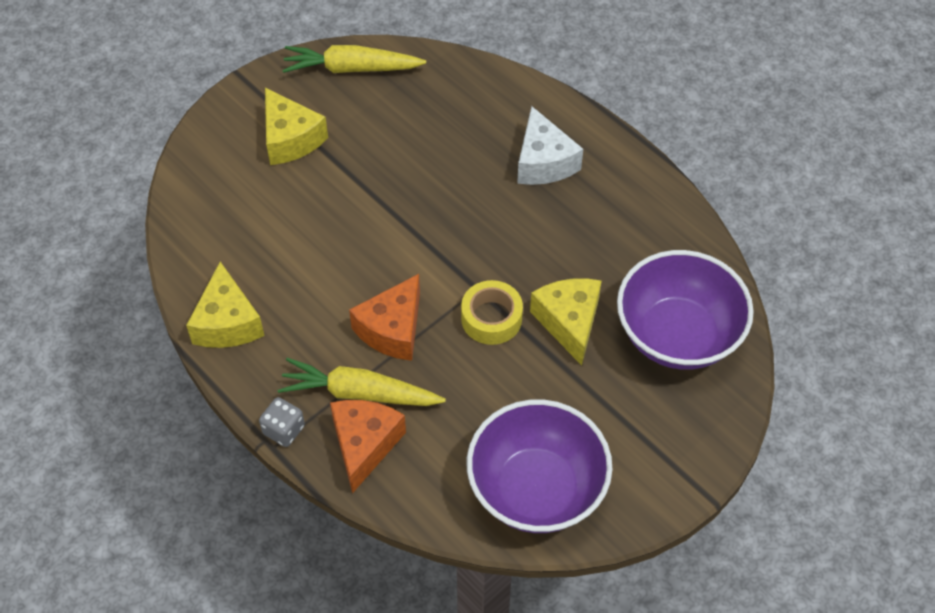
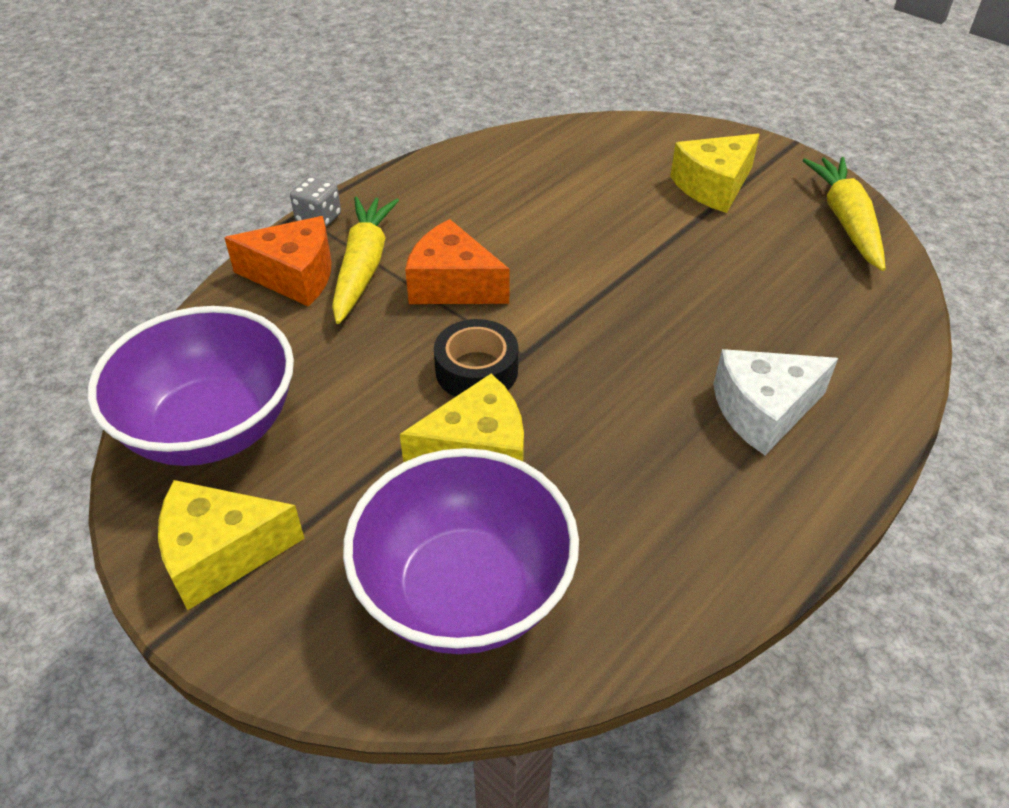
camera: 85 degrees right, 10 degrees down
(227, 322) = (452, 170): yellow cheese -> yellow cheese (221, 553)
(491, 318) = (476, 370): yellow tape -> black tape

